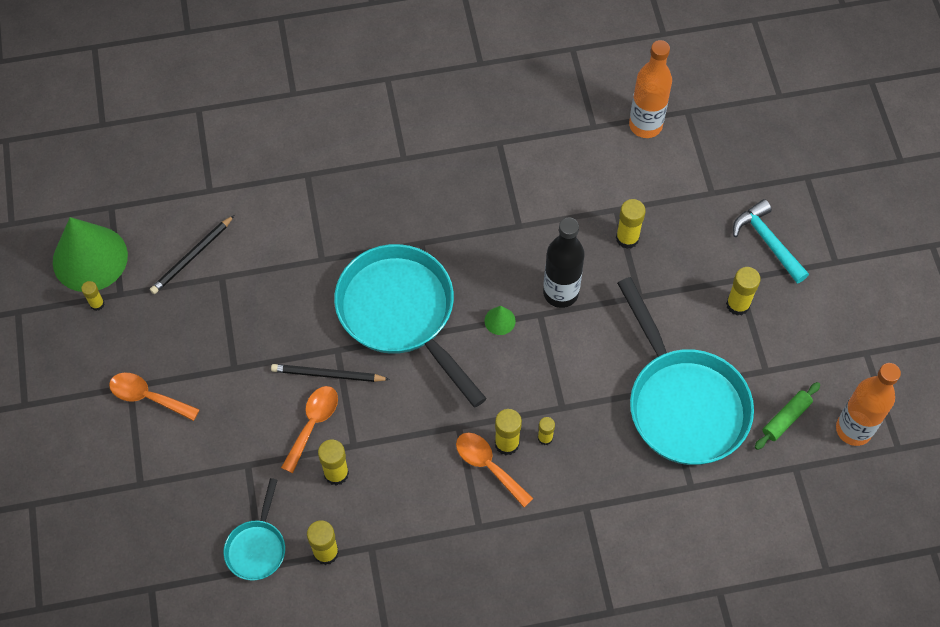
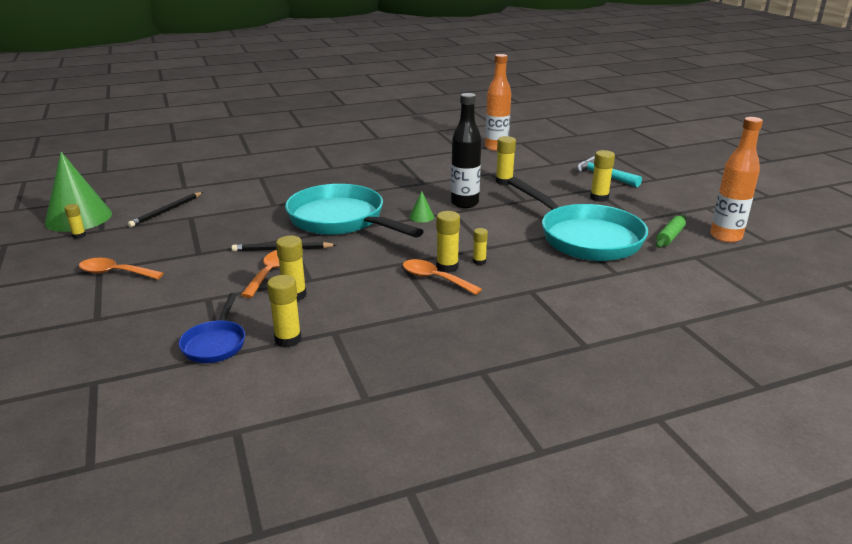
camera: 10 degrees left, 35 degrees down
(257, 547) = (215, 343): turquoise pan -> blue pan

